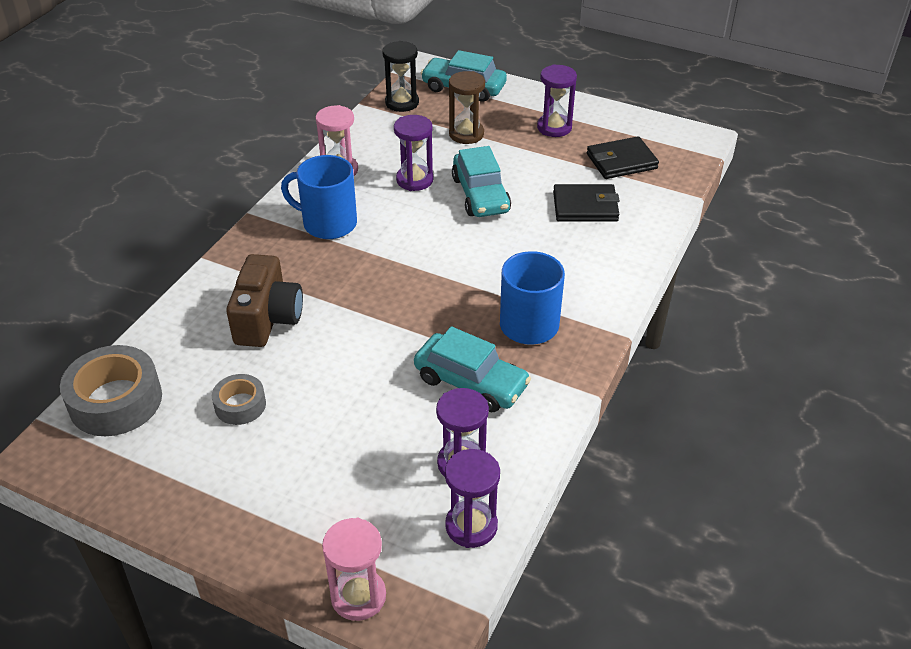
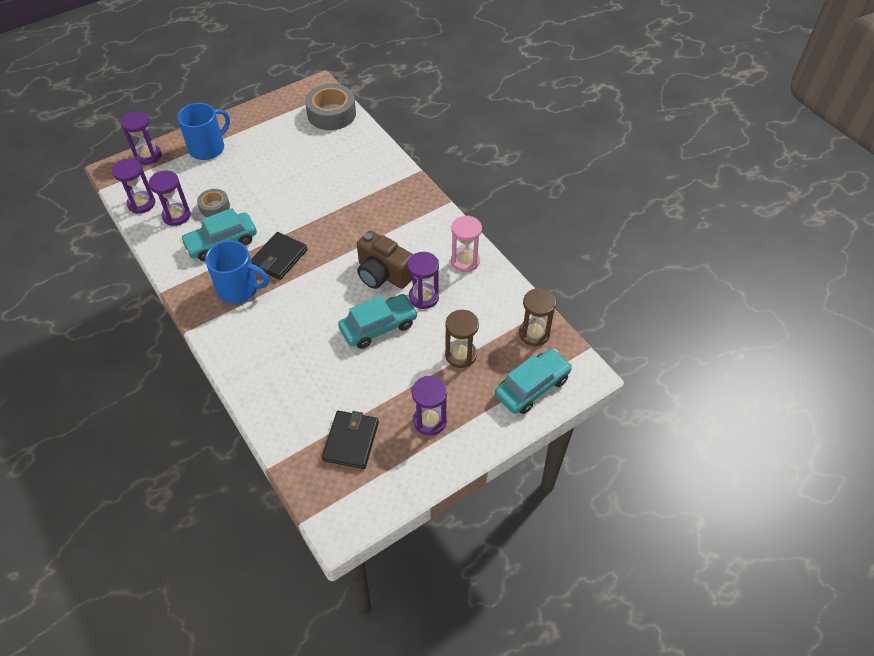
camera: 120 degrees right, 10 degrees up
(240, 405) = (289, 152): grey tape -> grey tape (214, 207)
(268, 319) = (343, 180): brown camera -> brown camera (383, 274)
(328, 223) = (409, 234): blue mug -> blue mug (208, 148)
(358, 596) = (148, 156): pink hourglass -> purple hourglass
(402, 103) = (534, 333): black hourglass -> brown hourglass
(480, 195) = (378, 326): turquoise car -> turquoise car turned 135 degrees clockwise
(585, 207) = (317, 382): black wallet -> black wallet (279, 258)

